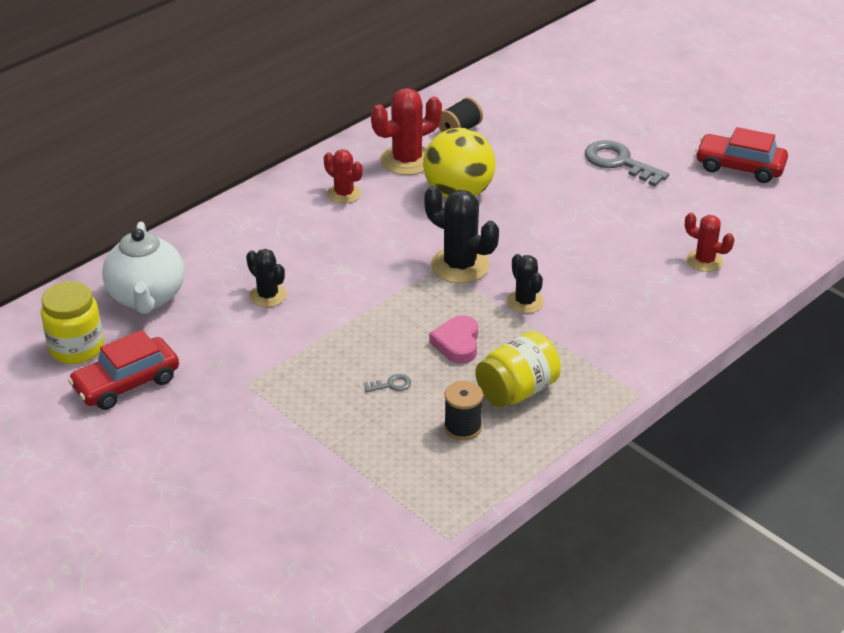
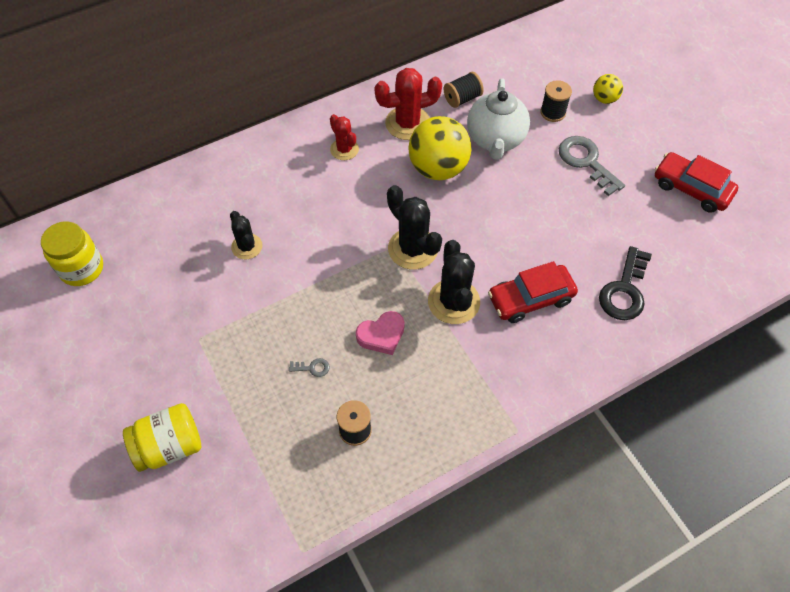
camera: 15 degrees right, 20 degrees up
(126, 383) = (106, 315): red car -> red car (530, 299)
(147, 297) = (153, 227): white teapot -> white teapot (495, 140)
(457, 343) = (381, 335): pink heart -> pink heart turned 135 degrees counterclockwise
(517, 391) = (414, 400): yellow jar -> yellow jar (169, 446)
(525, 302) = (453, 302): black cactus -> black cactus, size x1.62
(565, 127) = (553, 112): none -> black spool
(616, 107) = (604, 99): none -> yellow ball
(704, 261) = (624, 290): red cactus -> black key

